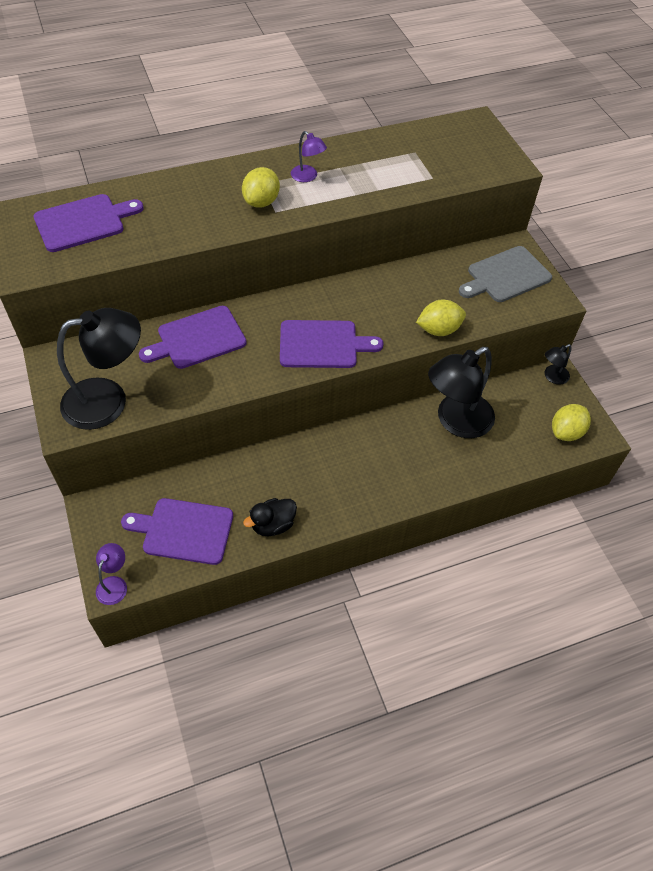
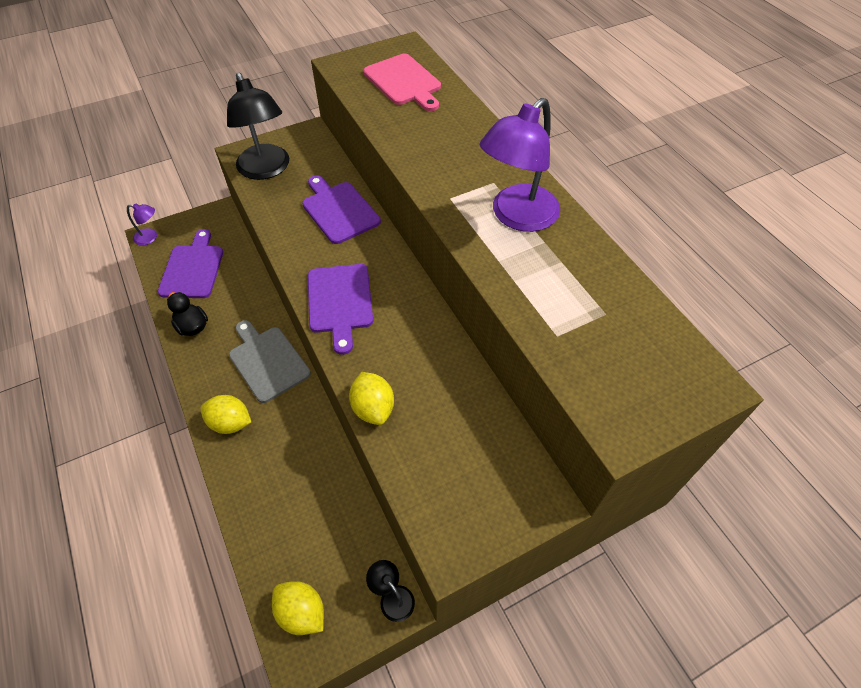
camera: 85 degrees right, 0 degrees up
(83, 222) = (404, 82): purple cutting board -> pink cutting board
(261, 202) = (462, 186): yellow lemon -> yellow lemon (230, 423)
(308, 177) = (517, 216): purple lamp -> purple lamp, size x2.16
(456, 421) = (313, 477): black lamp -> none
(505, 276) = (483, 485): grey cutting board -> grey cutting board (267, 361)

